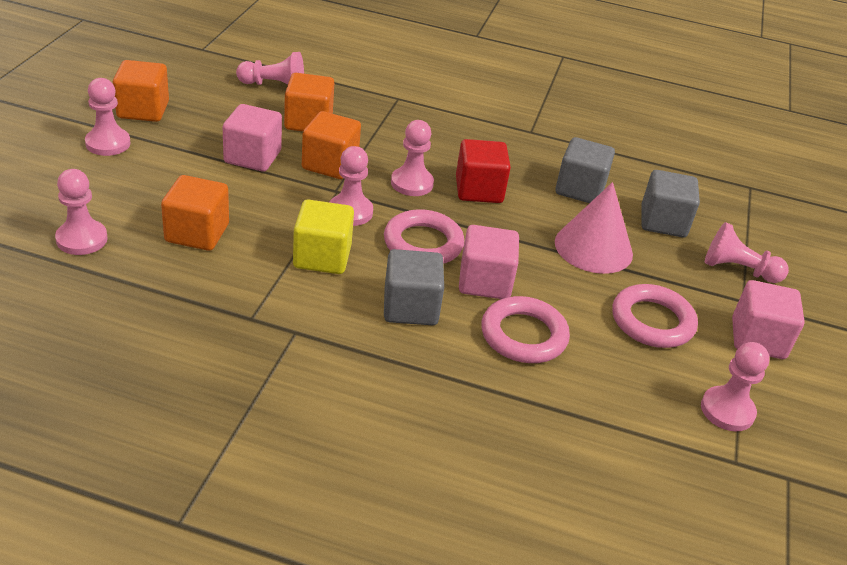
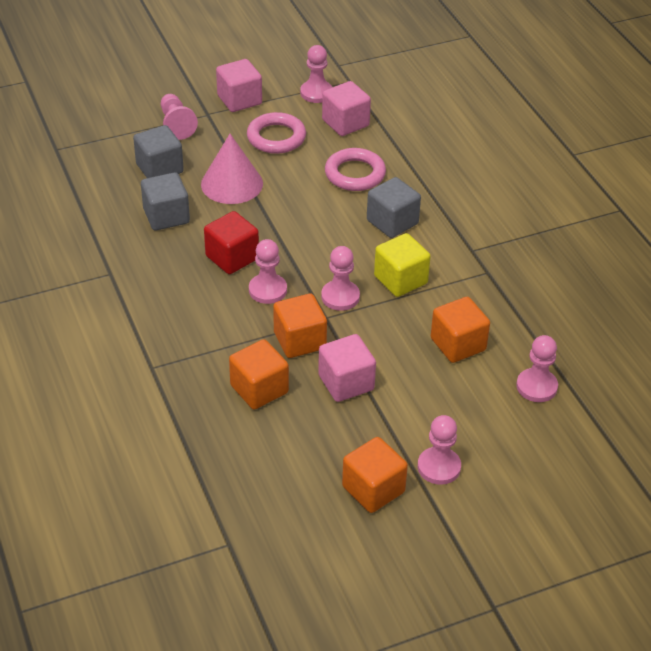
camera: 125 degrees left, 5 degrees up
(274, 85) = (230, 448): pink pawn -> none
(423, 243) = (327, 249): pink ring -> none
(485, 282) = (329, 208): pink cube -> pink cube (345, 123)

